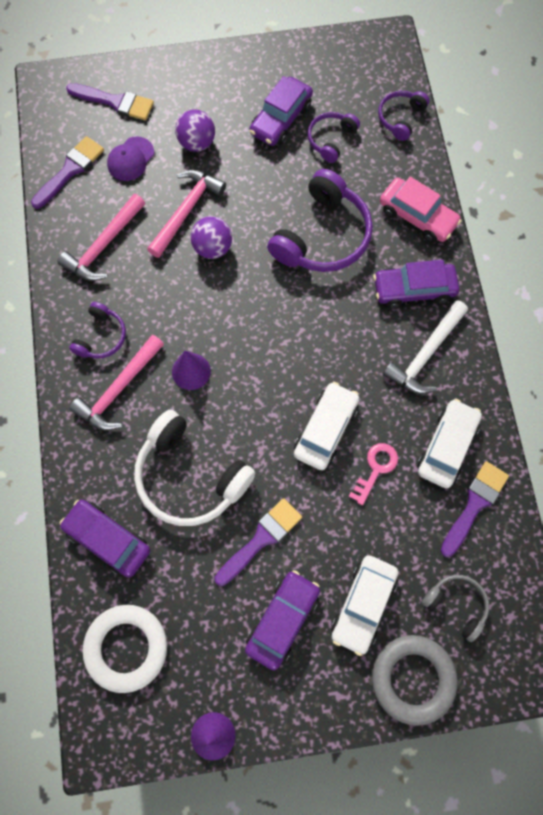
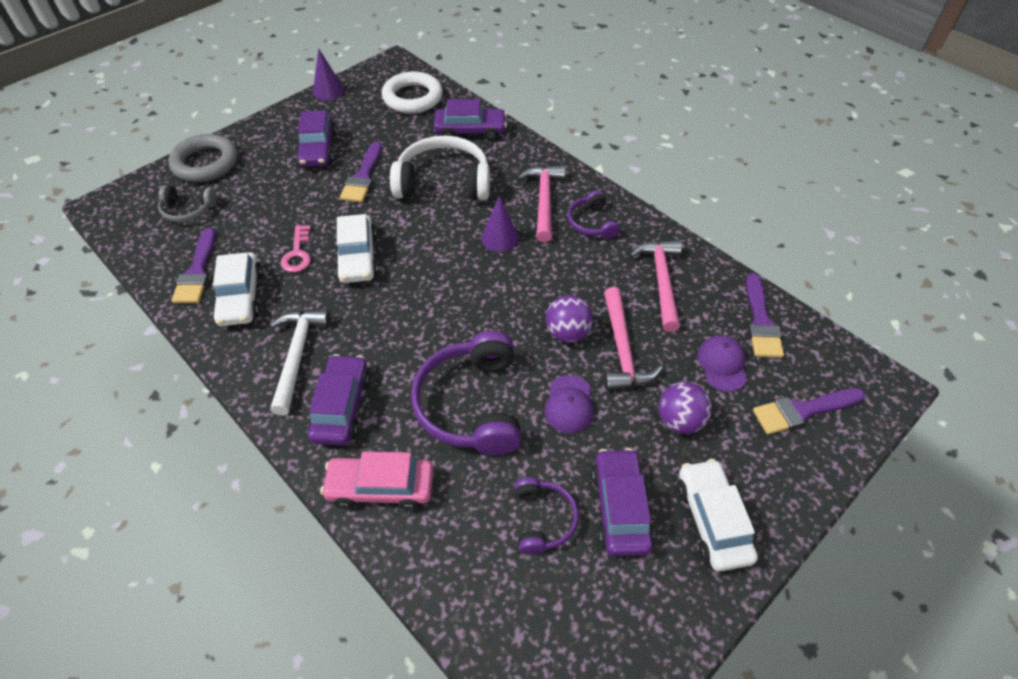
camera: 145 degrees right, 20 degrees down
(257, 196) = (569, 404): none -> purple cap
(363, 605) = (262, 180): white car -> white car (712, 520)
(400, 118) = (479, 610): purple headphones -> none
(414, 289) = (341, 407): purple car -> purple car turned 45 degrees counterclockwise

